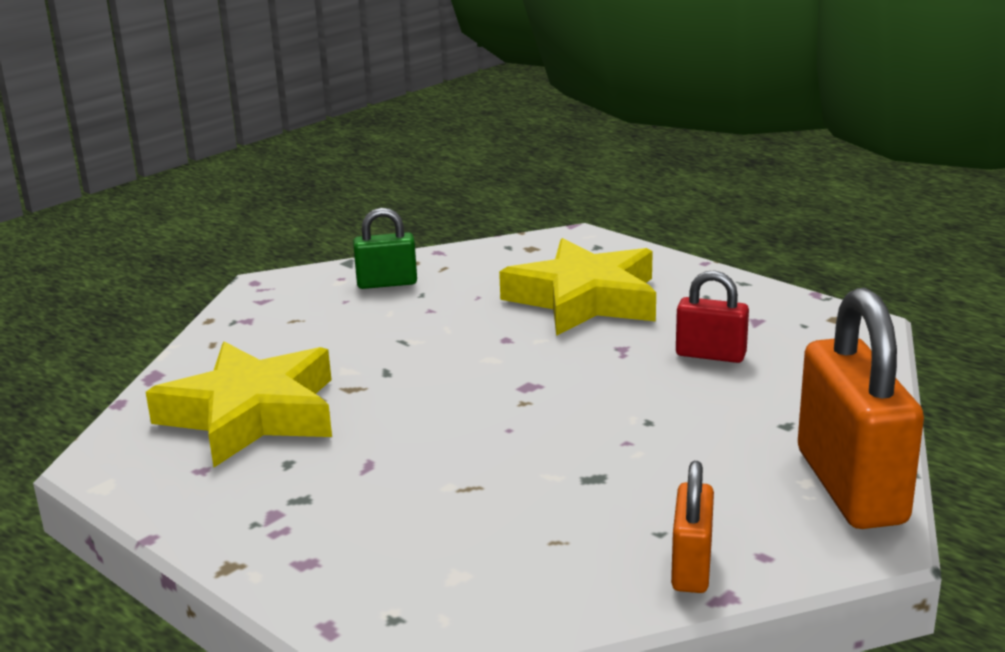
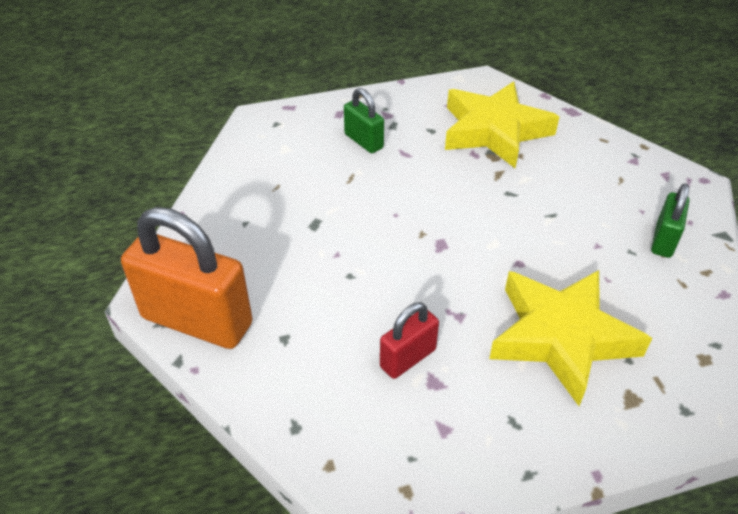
camera: 120 degrees right, 20 degrees up
(370, 507) = (363, 141): none -> green padlock
(691, 567) = (209, 218): orange padlock -> none

